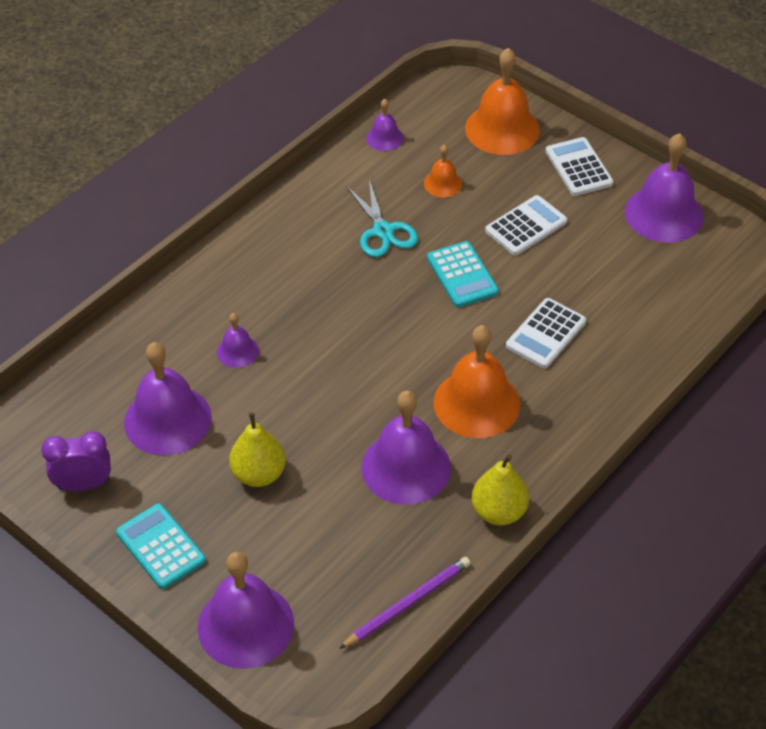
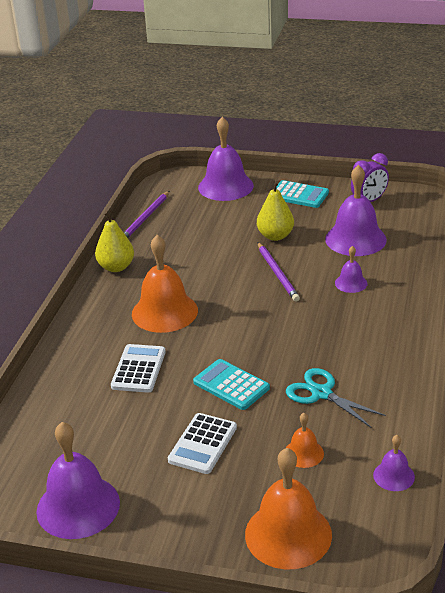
camera: 155 degrees right, 15 degrees down
(307, 404) = (277, 273): none -> purple pencil
(406, 467) = (188, 267): purple bell -> none
(578, 167) = (185, 522): white calculator -> none

